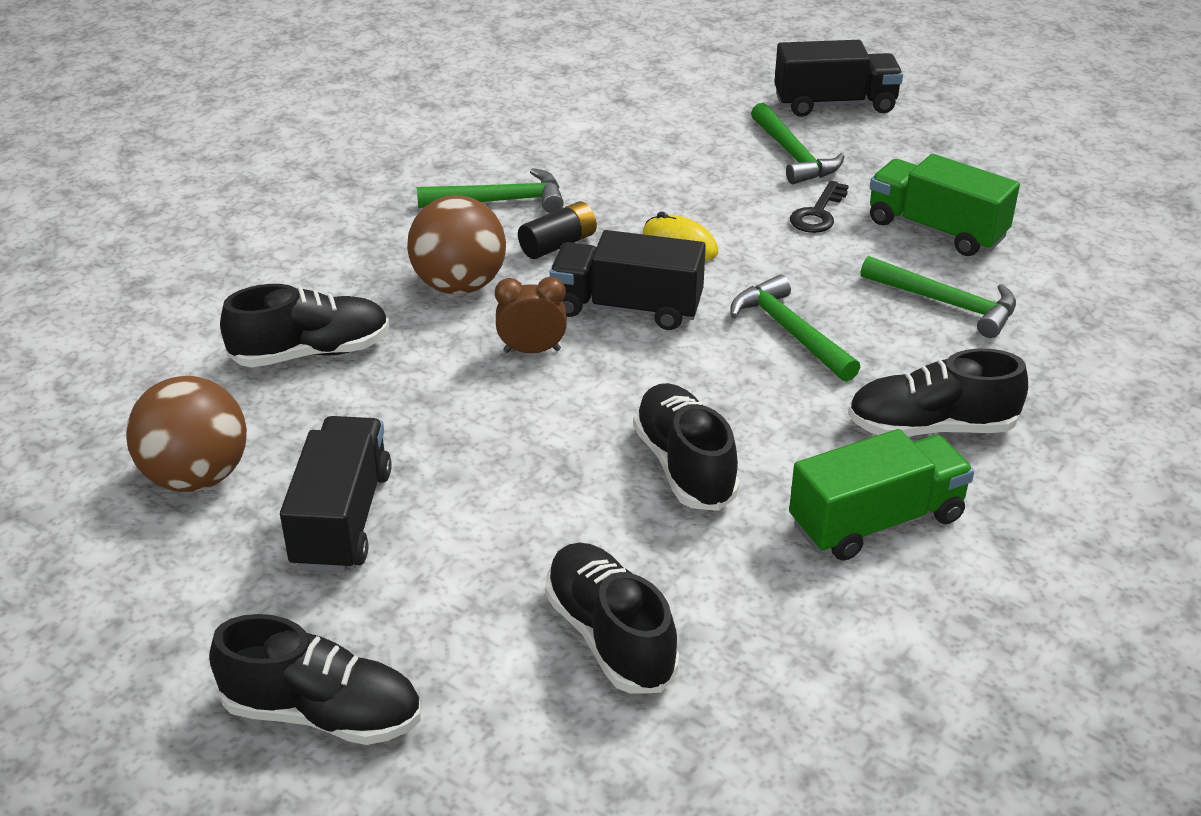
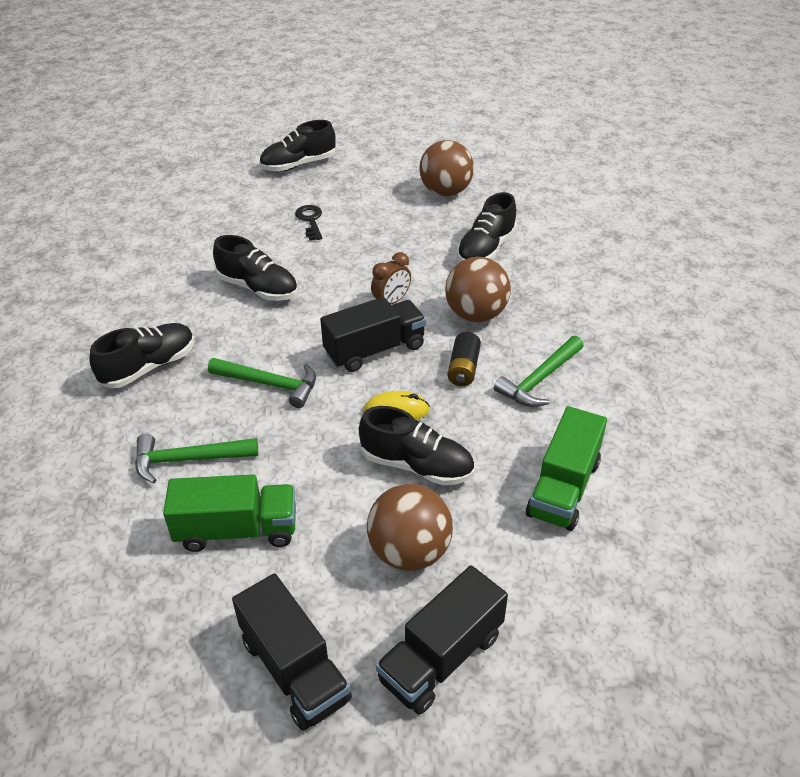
camera: 140 degrees right, 5 degrees up
(342, 519) = (371, 206): black truck -> black truck (295, 669)
(610, 636) = (226, 221): black shoe -> black shoe (417, 465)
(793, 155) = (409, 552): green hammer -> brown ball
(818, 213) = (334, 494): black key -> black key (310, 220)
(876, 521) = (149, 308): green truck -> green truck (563, 488)

